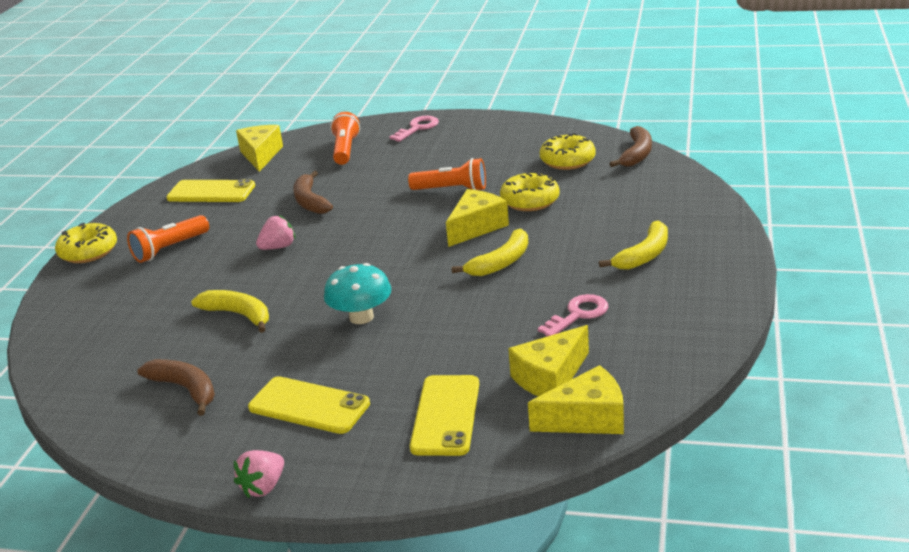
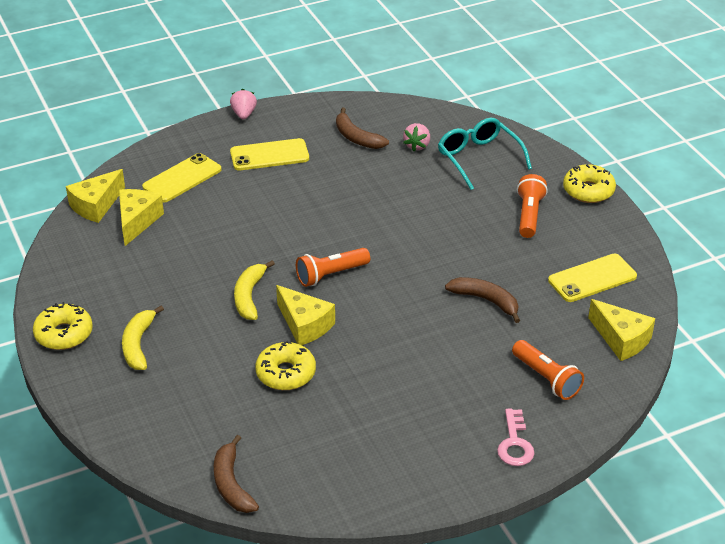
camera: 140 degrees right, 10 degrees up
(115, 315) = (478, 158): none -> turquoise glasses
(186, 389) = (356, 137): brown banana -> brown banana turned 45 degrees clockwise
(239, 315) = (393, 188): yellow banana -> none
(278, 247) = (445, 247): pink strawberry -> pink strawberry (417, 145)
(361, 317) = (305, 216): turquoise mushroom -> none
(445, 415) = (182, 178): yellow phone -> yellow phone turned 75 degrees clockwise
(452, 189) = (373, 362): orange flashlight -> orange flashlight (331, 275)
(476, 227) = (304, 325): yellow cheese -> yellow cheese turned 45 degrees counterclockwise
(567, 160) = (297, 446): yellow donut -> yellow donut (64, 334)
(578, 315) = (152, 271): pink key -> none

